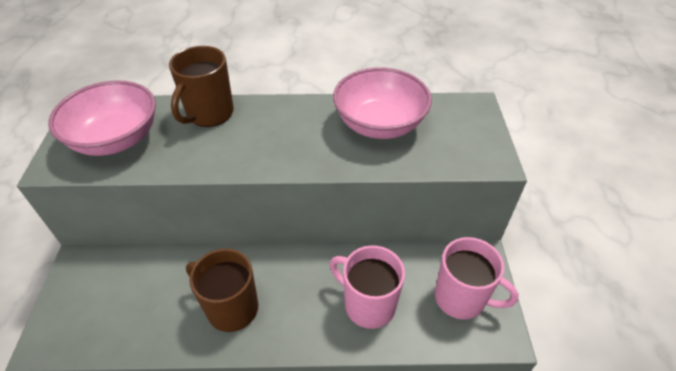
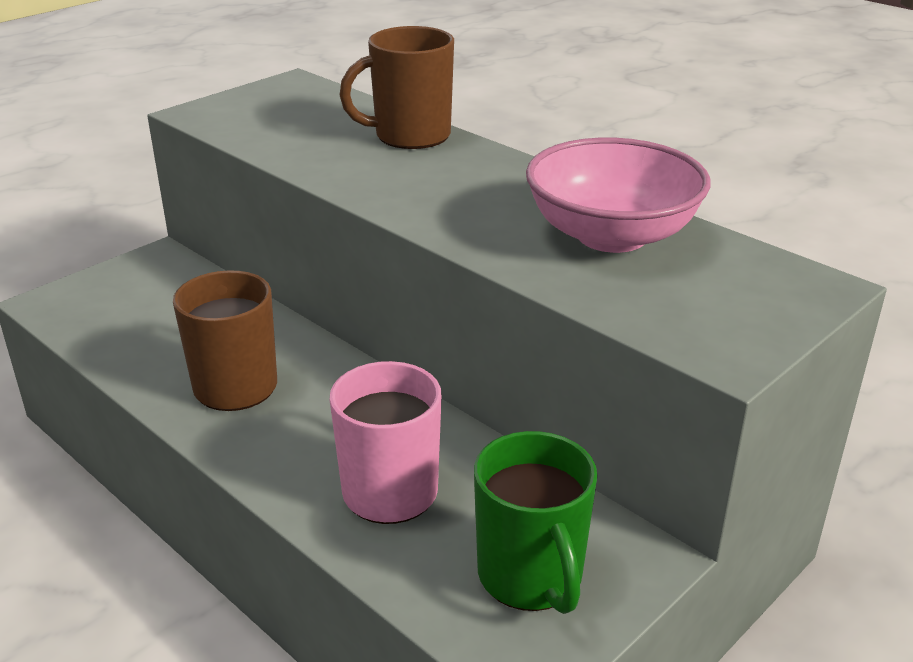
camera: 45 degrees right, 15 degrees down
(116, 139) = (282, 117): pink bowl -> none
(461, 298) = (531, 577): pink mug -> green mug

